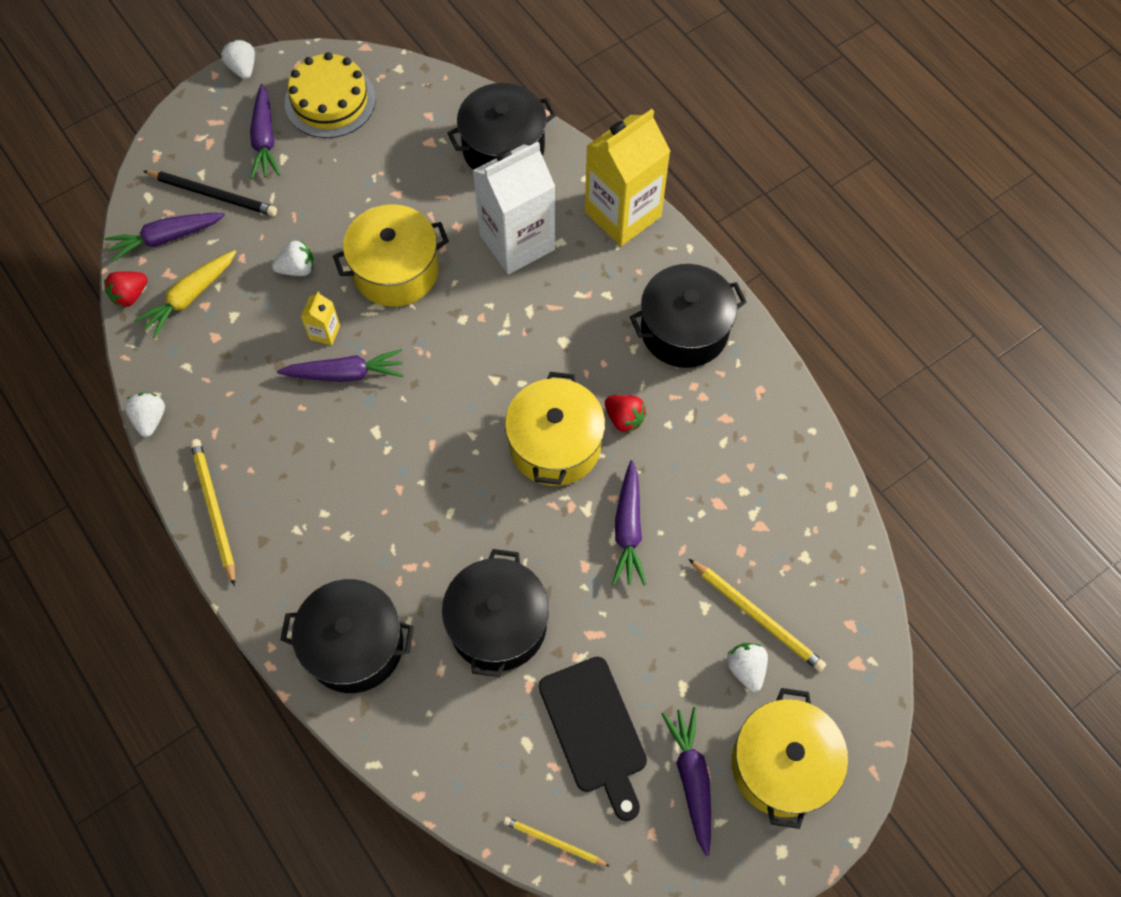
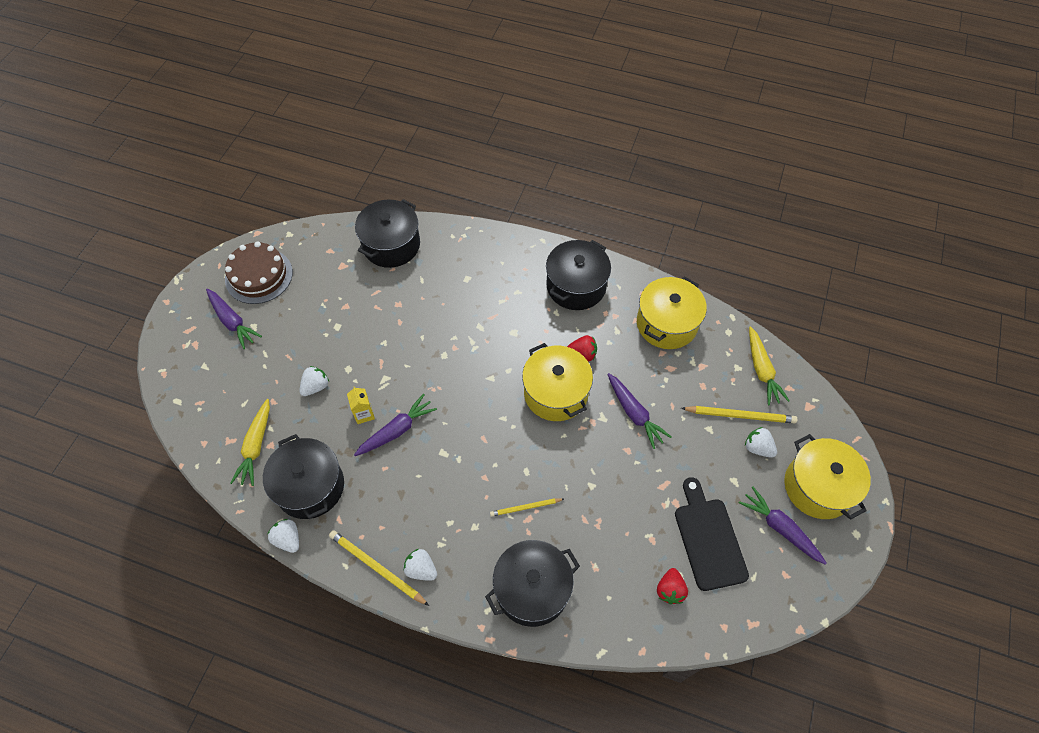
camera: 35 degrees left, 5 degrees down
(130, 295) = (213, 470): red strawberry -> red strawberry (670, 590)
(166, 238) = (211, 419): purple carrot -> none
(213, 195) = (223, 374): black pencil -> none
(243, 69) = (184, 287): white strawberry -> white strawberry (421, 569)
(330, 101) = (259, 276): yellow cake -> brown cake
(396, 271) = (380, 351): yellow pot -> yellow pot (666, 324)
(498, 624) = (606, 517): black pot -> black pot (310, 486)
(517, 242) = (442, 293): white carton -> none
(554, 842) = (738, 620): yellow pencil -> yellow pencil (525, 507)
(595, 730) = (708, 539): black cutting board -> black cutting board turned 135 degrees counterclockwise
(623, 214) = (491, 243): yellow carton -> none
(833, 580) = (761, 370): none -> yellow carrot

